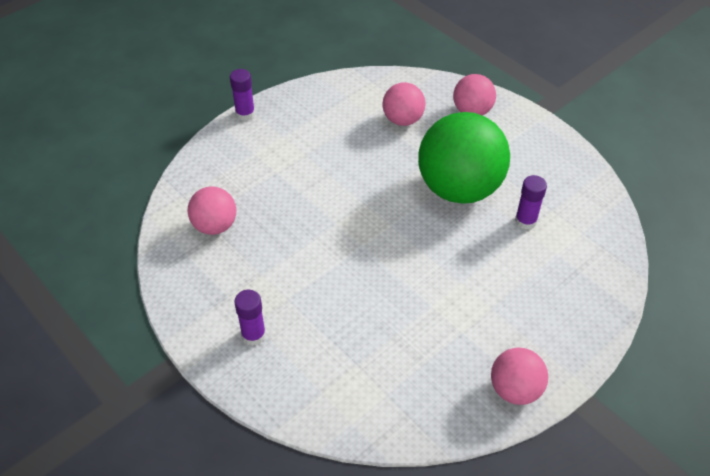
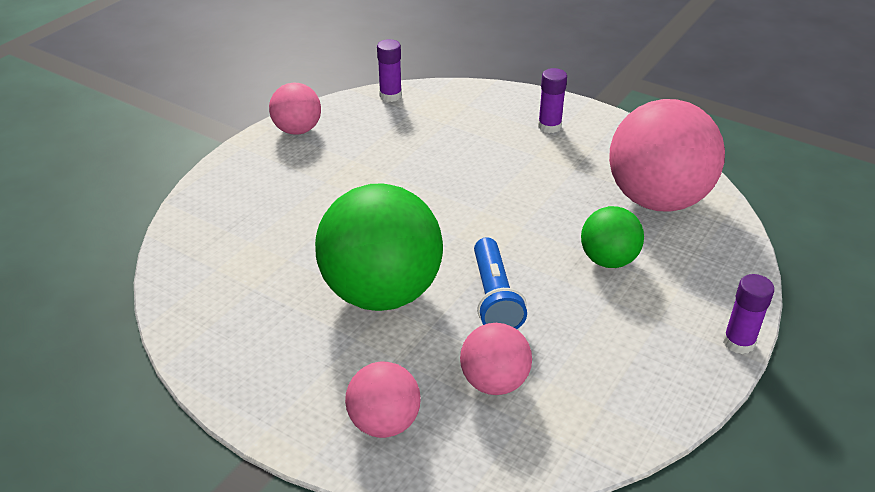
camera: 165 degrees right, 10 degrees down
(215, 226) = (657, 199): pink ball -> pink ball, size x1.92
(288, 182) = (608, 260): none -> green ball
(382, 170) = (494, 298): none -> blue flashlight
(525, 221) = (289, 269): purple glue stick -> purple glue stick (390, 96)

